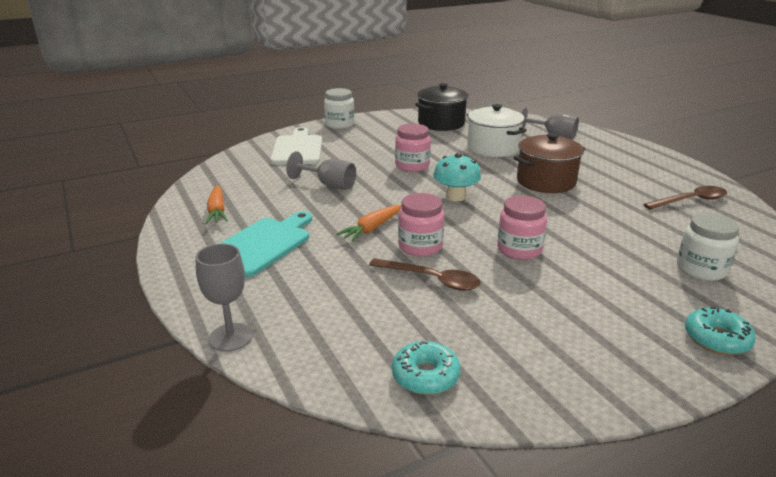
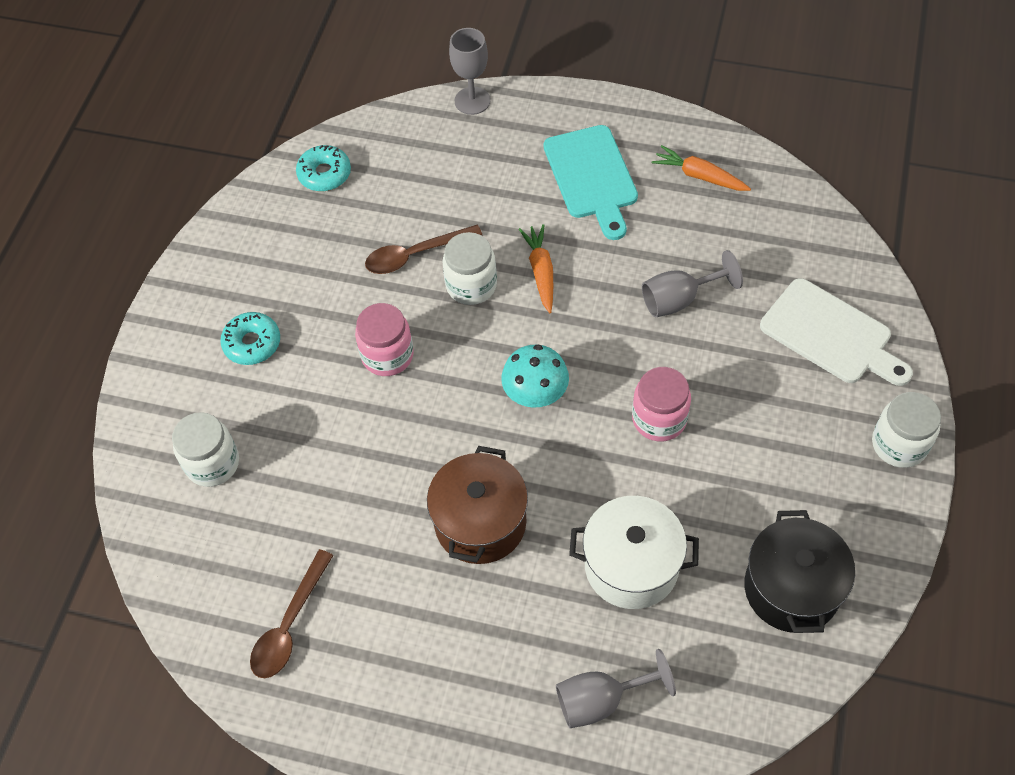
camera: 135 degrees right, 30 degrees up
(420, 246) = (471, 285): pink jar -> white jar
(716, 339) = (161, 366): turquoise donut -> turquoise donut (252, 343)

